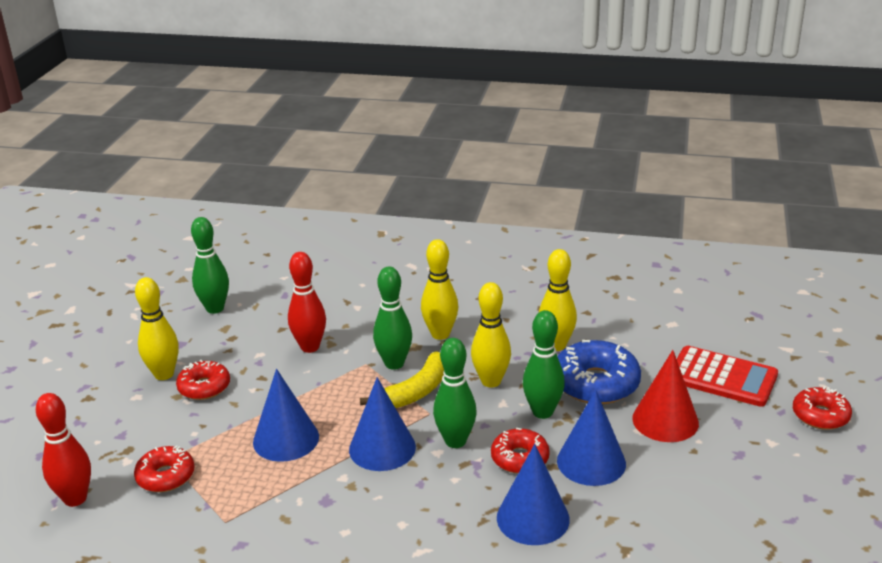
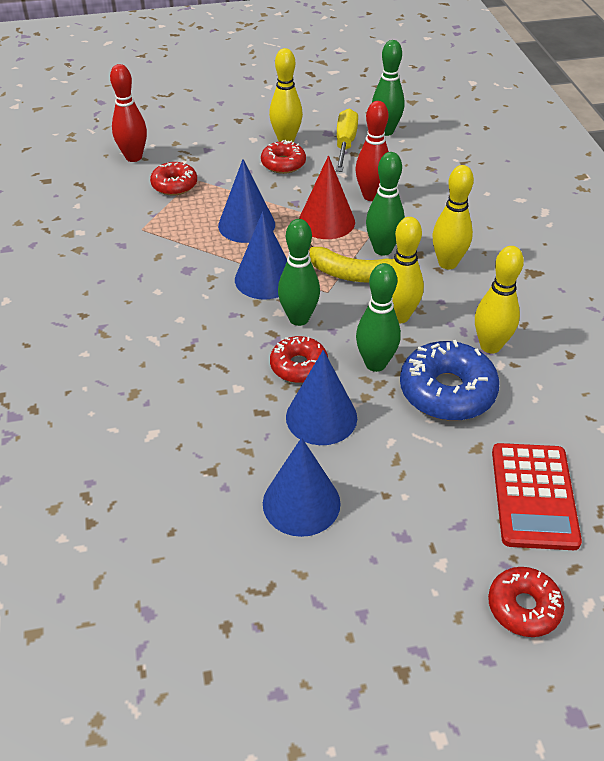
camera: 65 degrees right, 15 degrees up
(210, 338) = (345, 144): none -> yellow screwdriver
(533, 518) = (223, 396): blue cone -> blue cone (301, 503)
(665, 420) = (421, 460): red cone -> red cone (326, 221)

